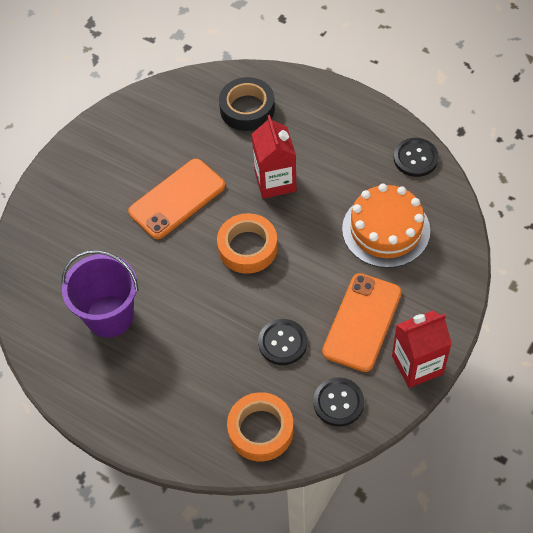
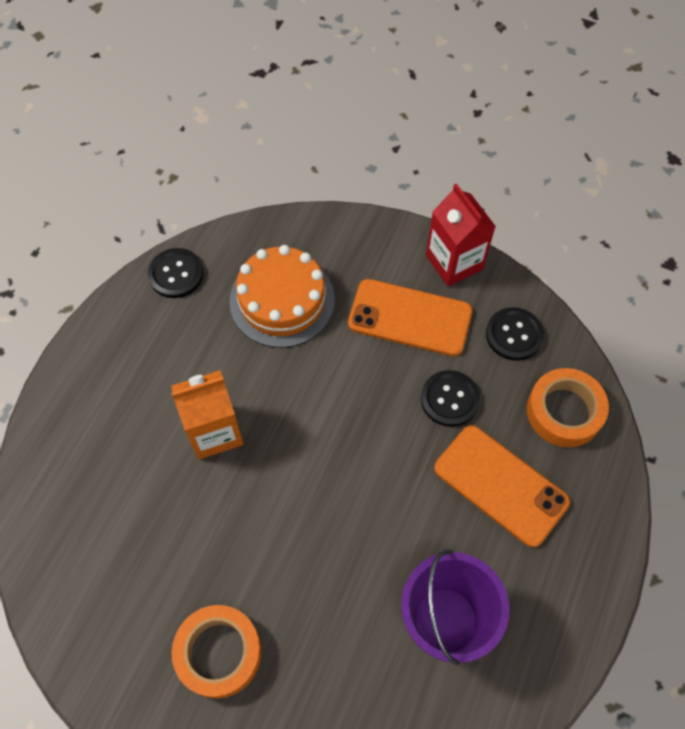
camera: 100 degrees left, 5 degrees up
(177, 199) = (248, 558): orange phone -> orange phone (500, 485)
(247, 109) = (89, 482): black tape -> none
(247, 247) = (320, 454): orange tape -> orange tape (218, 653)
(275, 181) = (214, 431): red carton -> orange carton

